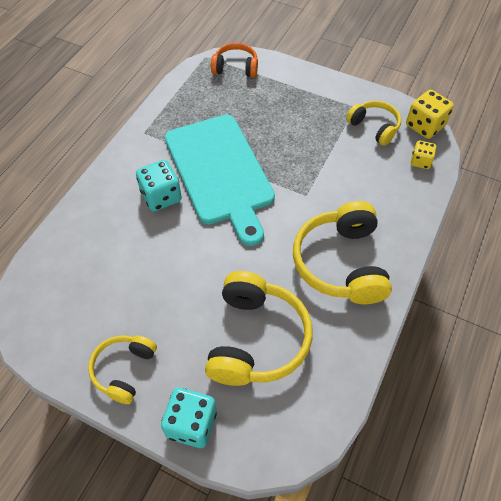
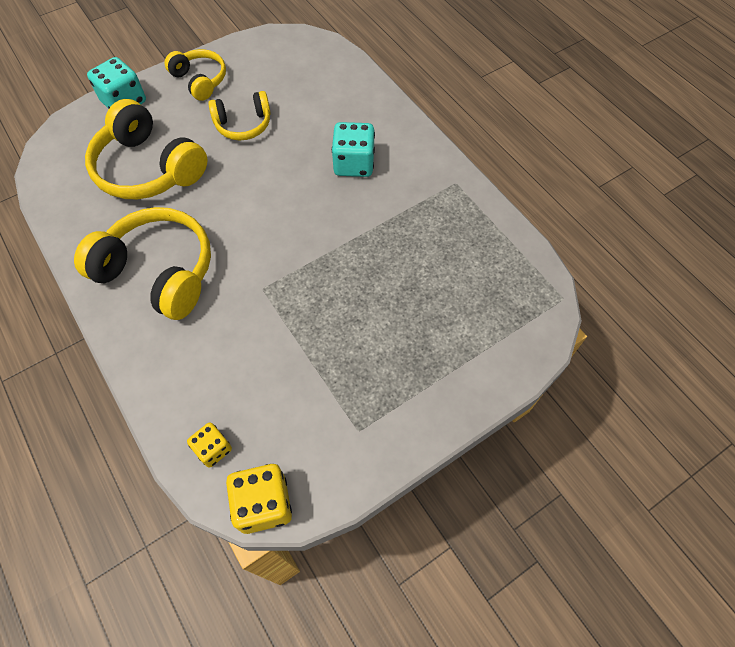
camera: 120 degrees right, 5 degrees up
(220, 172) = (350, 225): turquoise cutting board -> none
(235, 67) = (521, 323): orange headphones -> none
(374, 127) = (307, 431): yellow headphones -> yellow headphones (243, 124)

